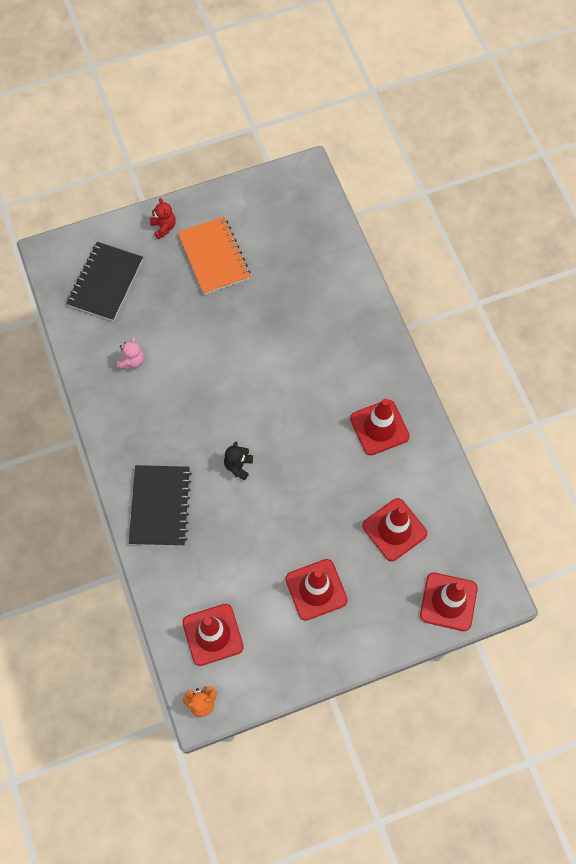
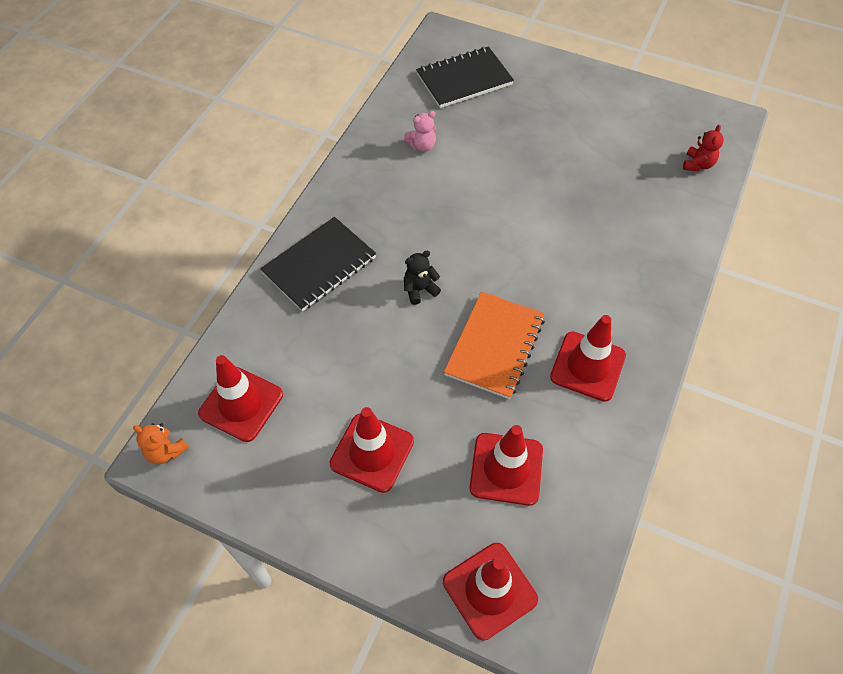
camera: 45 degrees right, 10 degrees down
(164, 227) = (555, 75): red teddy bear -> red teddy bear (697, 164)
(214, 257) = (576, 123): orange notebook -> orange notebook (494, 346)

